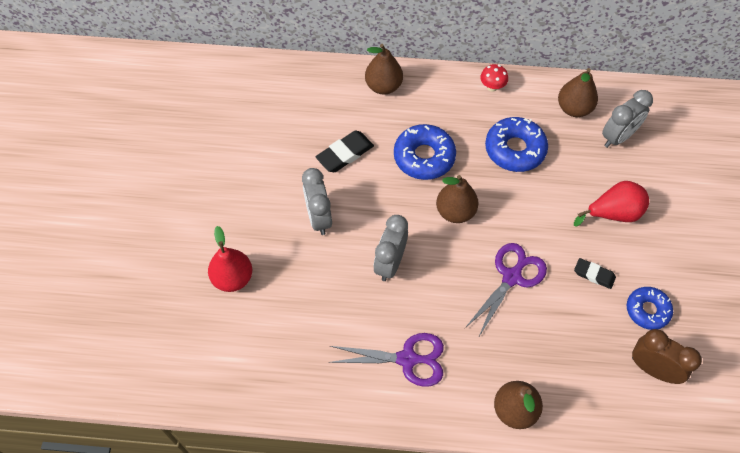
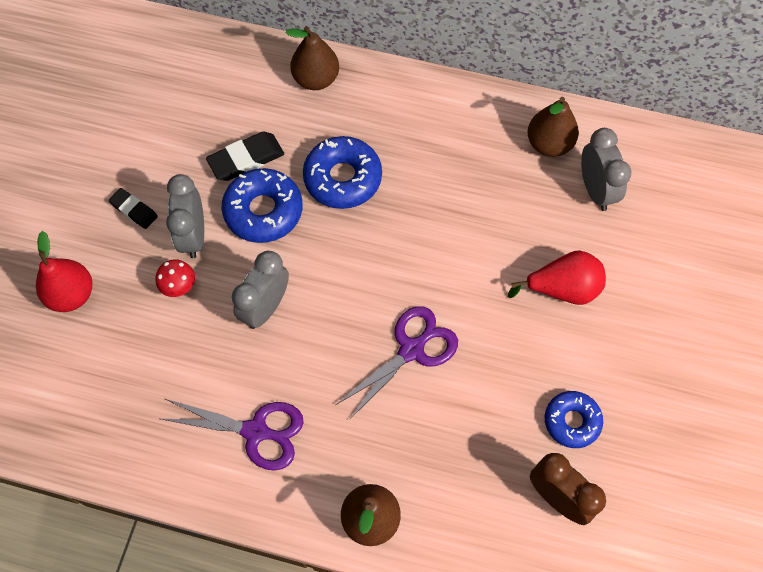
camera: 10 degrees right, 5 degrees up
(455, 212) = (363, 255): brown pear -> none
(492, 87) = (452, 100): red mushroom -> red mushroom (179, 286)
(515, 149) = (459, 186): blue donut -> blue donut (263, 211)
(594, 275) = (516, 364): black eraser -> black eraser (134, 210)
(618, 137) = (595, 190): grey clock -> grey clock turned 75 degrees counterclockwise

